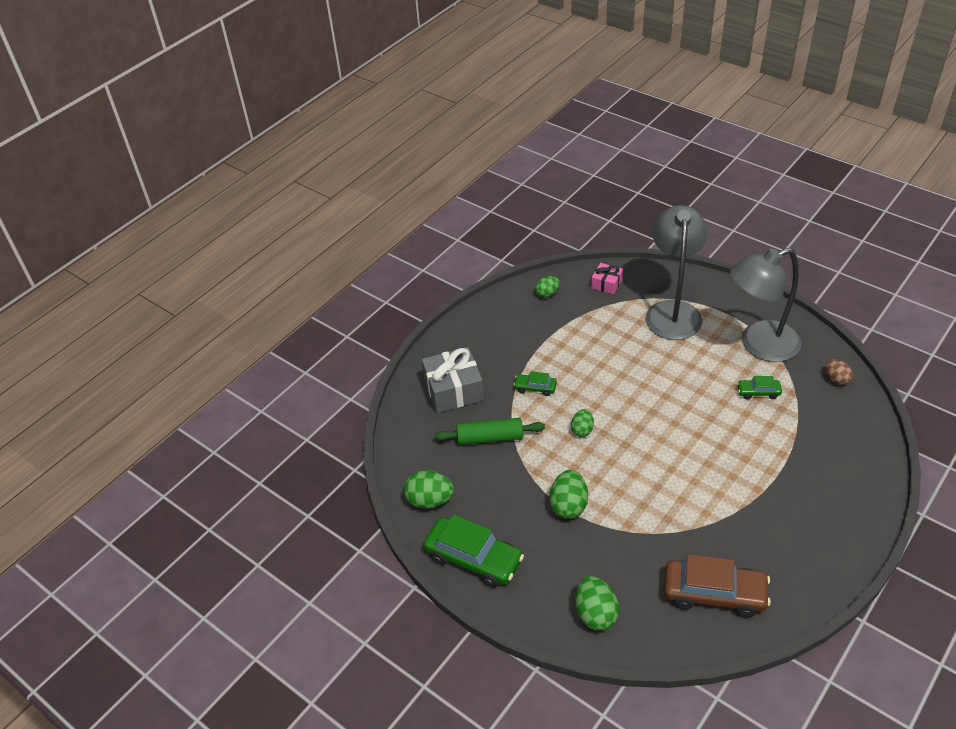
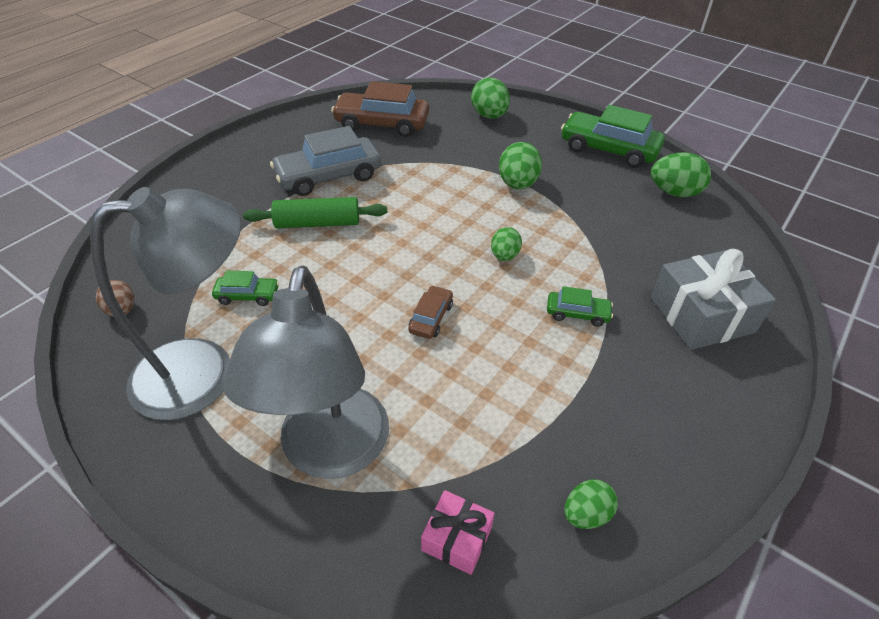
camera: 175 degrees right, 0 degrees up
(490, 438) = (625, 251): green rolling pin -> green rolling pin (317, 223)
(631, 381) = (431, 318): none -> brown car
(744, 509) = (328, 176): none -> grey car

